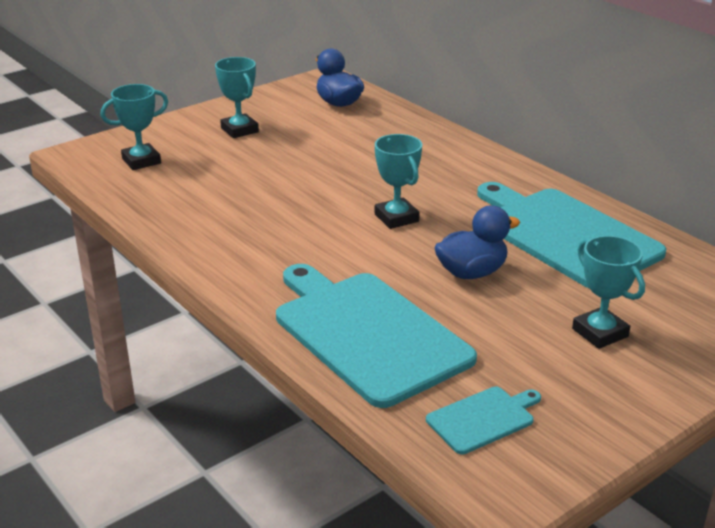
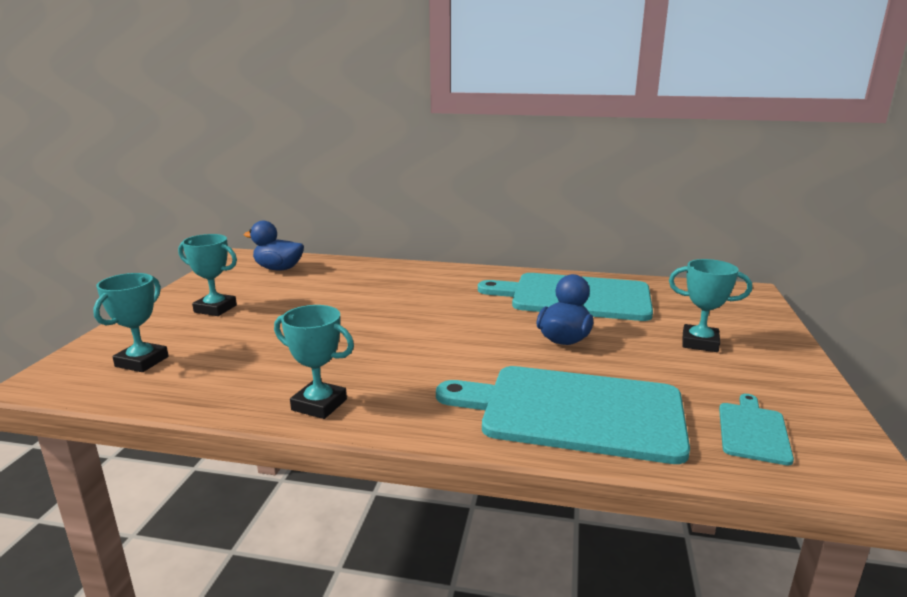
camera: 40 degrees left, 10 degrees down
(396, 218) = (451, 325): turquoise trophy -> turquoise trophy (319, 405)

